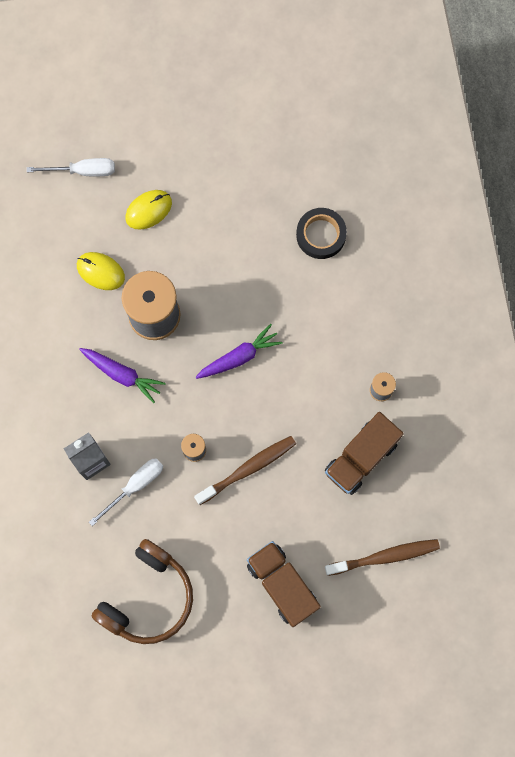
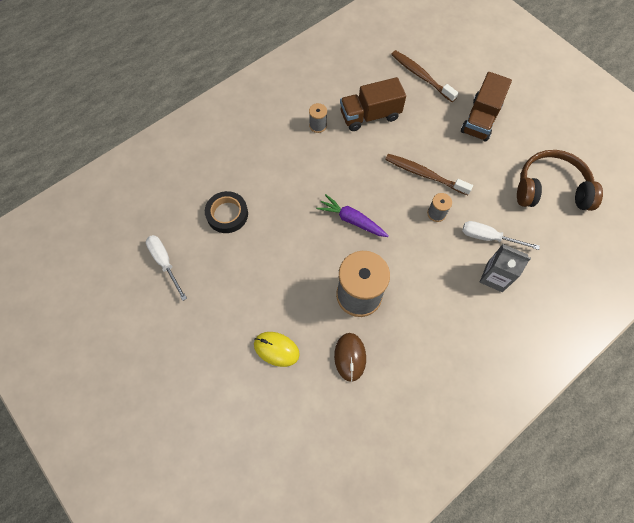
camera: 120 degrees left, 10 degrees down
(83, 171) = (271, 426): white screwdriver -> white screwdriver (165, 262)
(100, 271) = (350, 357): yellow mouse -> brown mouse
(122, 374) = (418, 292): purple carrot -> none
(361, 458) = (370, 115): brown truck -> brown truck turned 150 degrees clockwise

